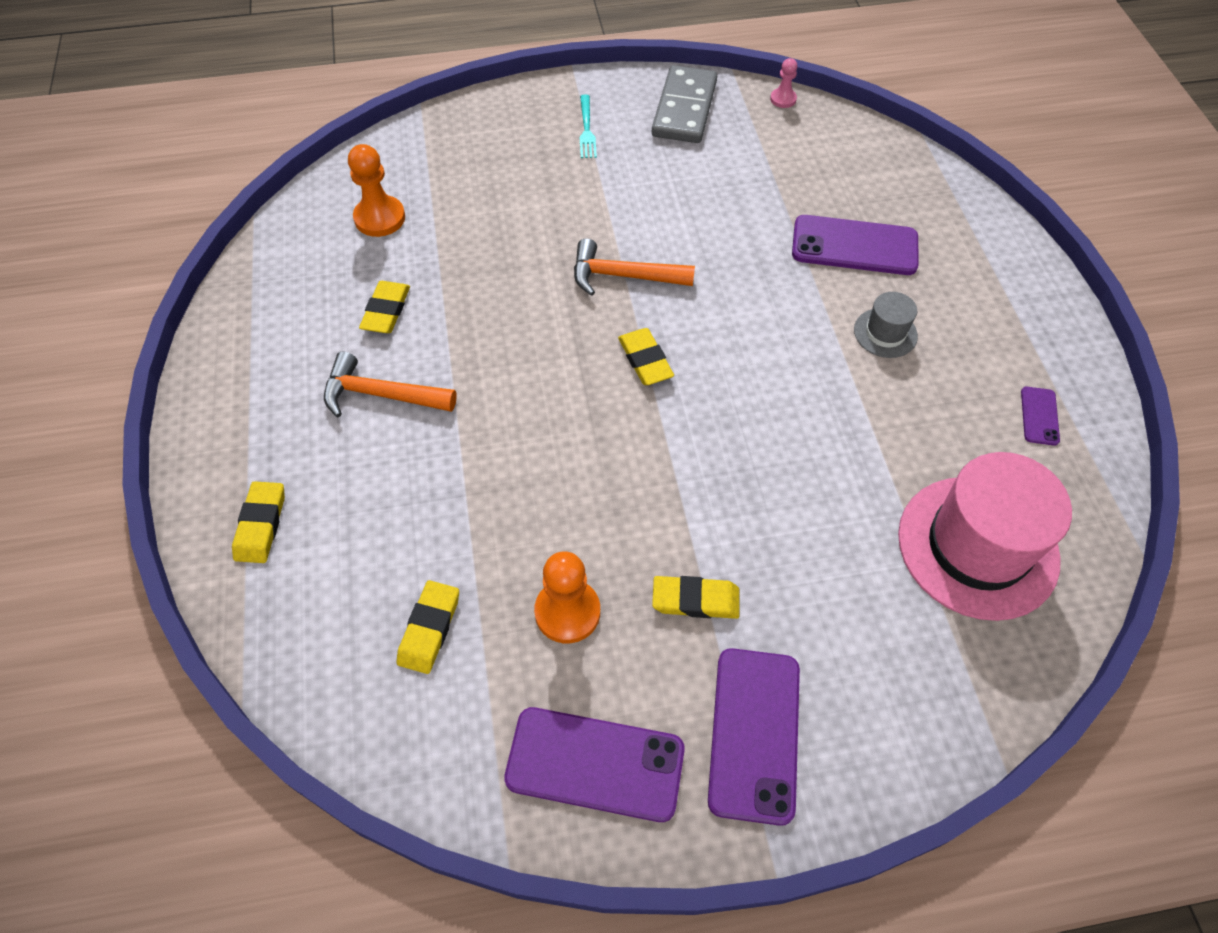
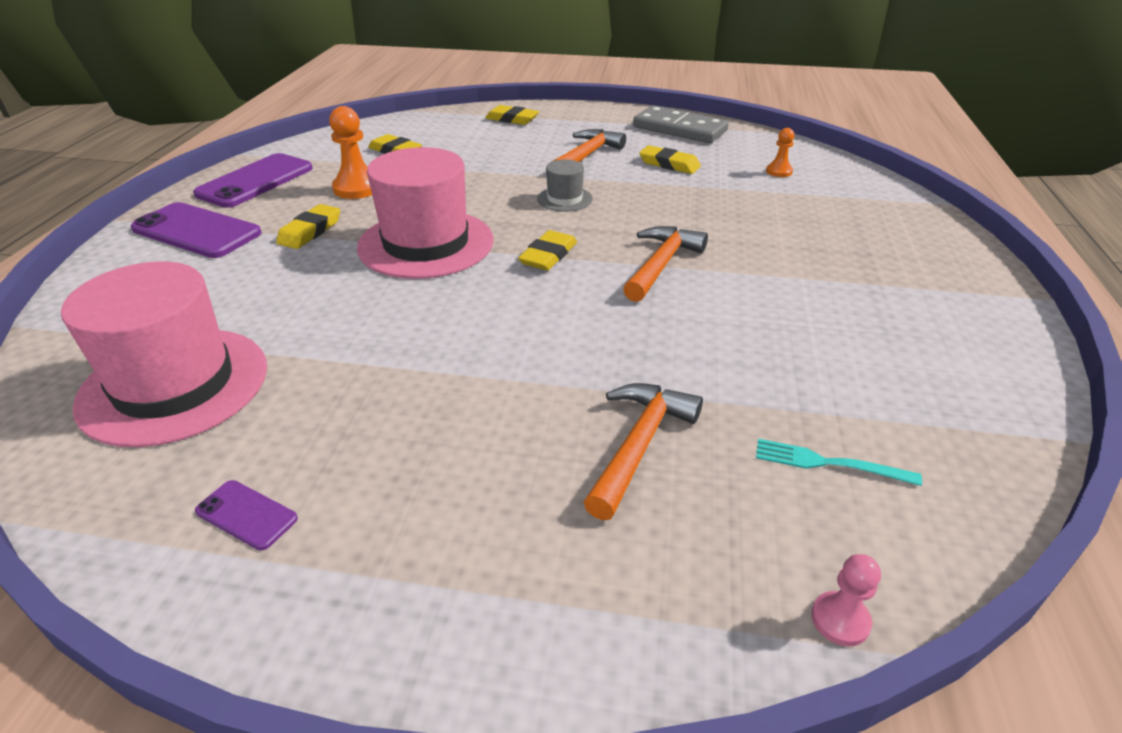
camera: 110 degrees right, 20 degrees down
(380, 218) = (779, 171): orange pawn -> orange pawn, size x0.57
(586, 129) = (911, 286): turquoise fork -> turquoise fork (828, 463)
(645, 360) = (548, 255): yellow eraser -> yellow eraser turned 60 degrees counterclockwise
(670, 470) = (426, 243): none -> pink hat
(684, 109) = (964, 367): grey domino -> grey domino (679, 129)
(783, 99) = (1008, 478): pink pawn -> pink pawn (840, 620)
(854, 246) = (639, 445): purple phone -> orange hammer
(885, 333) = (477, 419): grey hat -> grey hat (564, 199)

